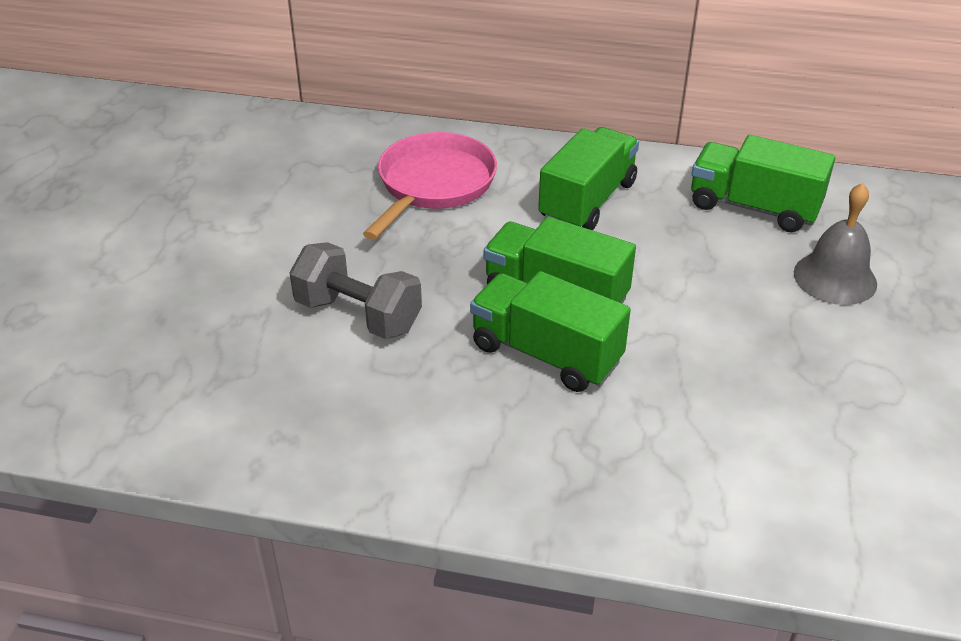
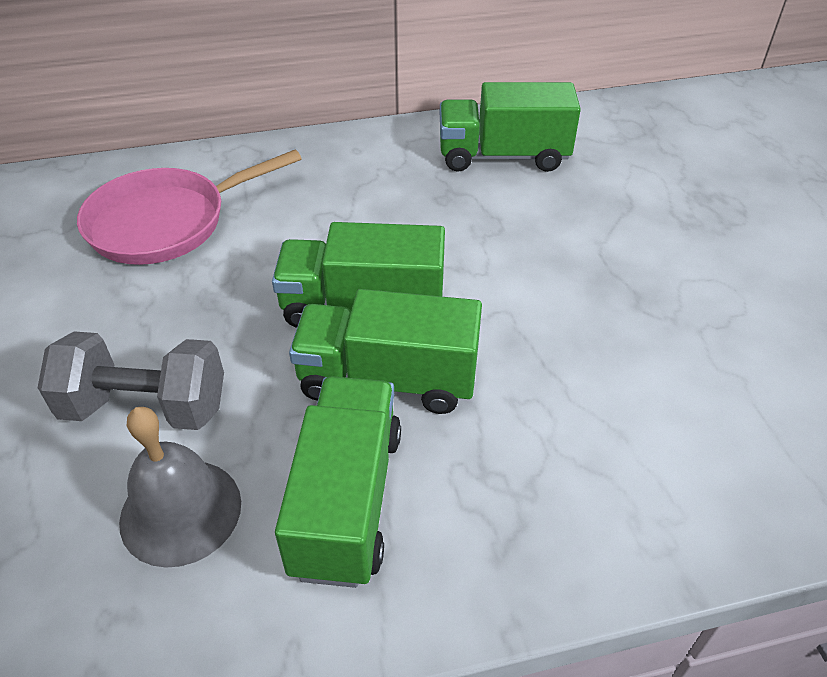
camera: 25 degrees left, 5 degrees up
(433, 185) = (167, 222): pink pan -> pink pan turned 120 degrees counterclockwise
(587, 201) = (342, 194): green truck -> green truck (347, 500)
(835, 278) = (615, 204): grey bell -> grey bell (180, 511)

